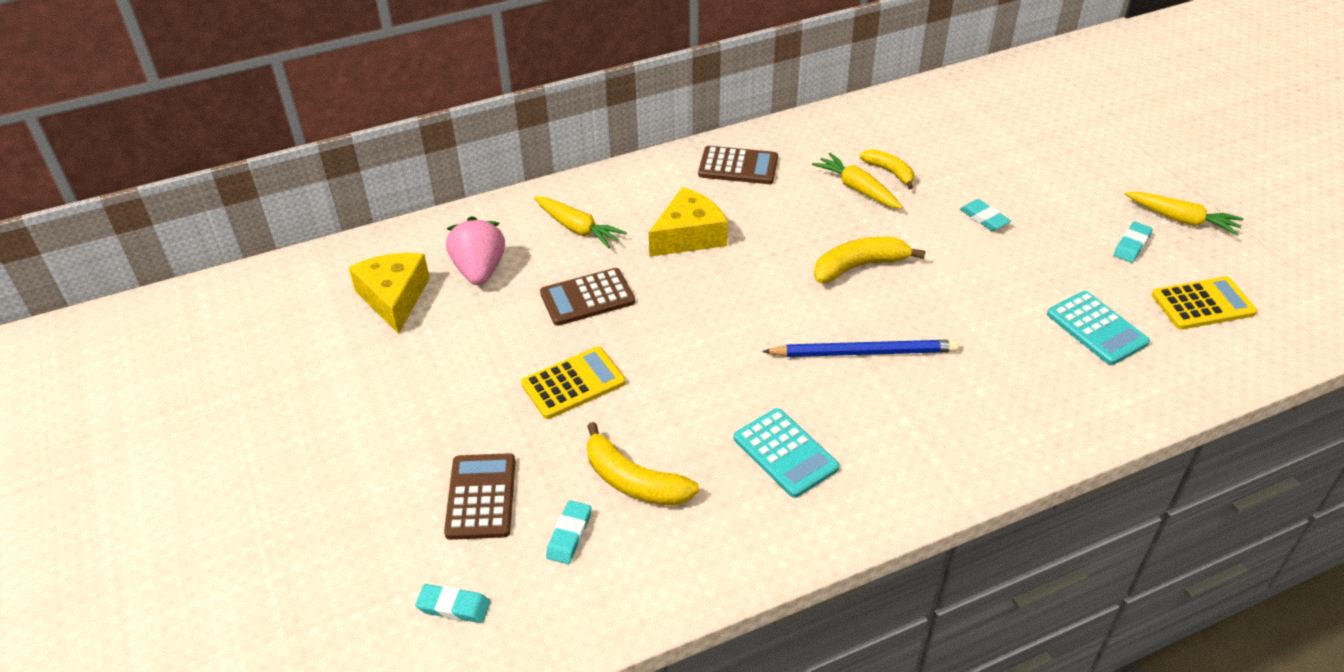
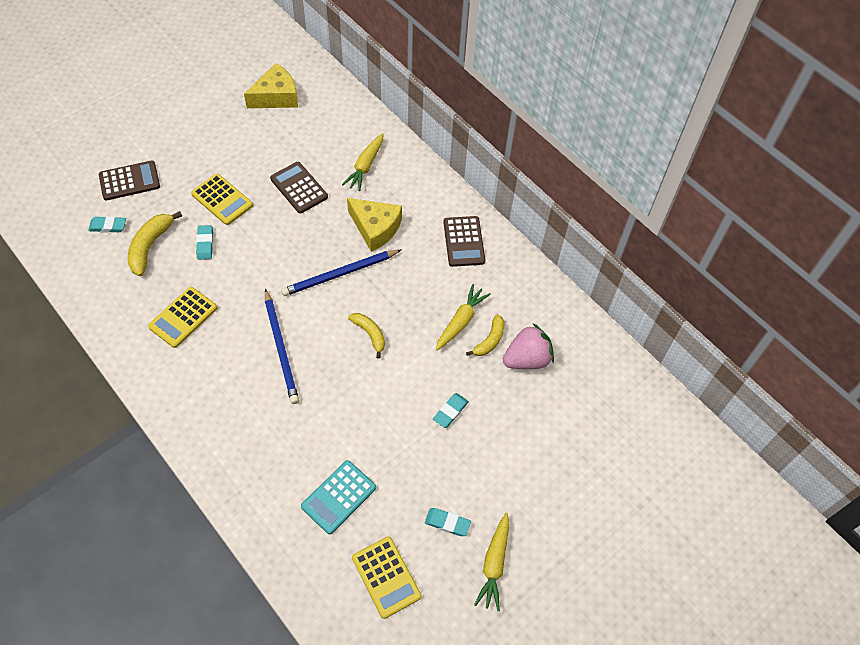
camera: 70 degrees right, 15 degrees up
(454, 606) = (57, 190): turquoise eraser -> turquoise eraser (205, 244)
(479, 270) = (311, 128): pink strawberry -> pink strawberry (527, 359)
(755, 279) = (340, 274): none -> blue pencil
(785, 453) = (183, 317): turquoise calculator -> yellow calculator
(859, 266) = (370, 334): yellow banana -> yellow banana, size x0.66

